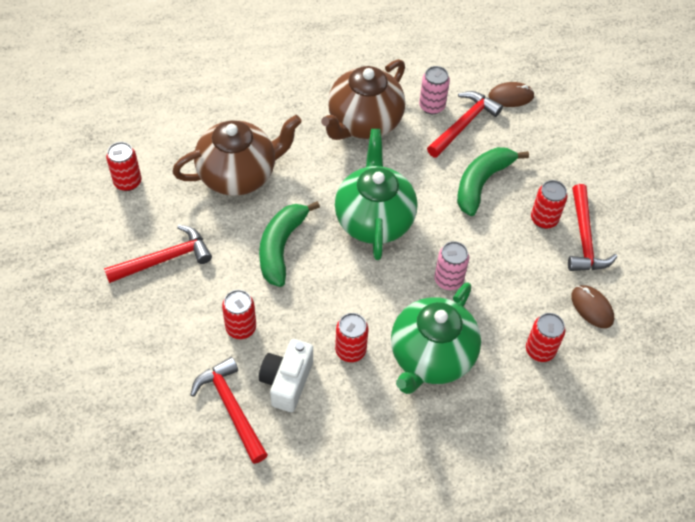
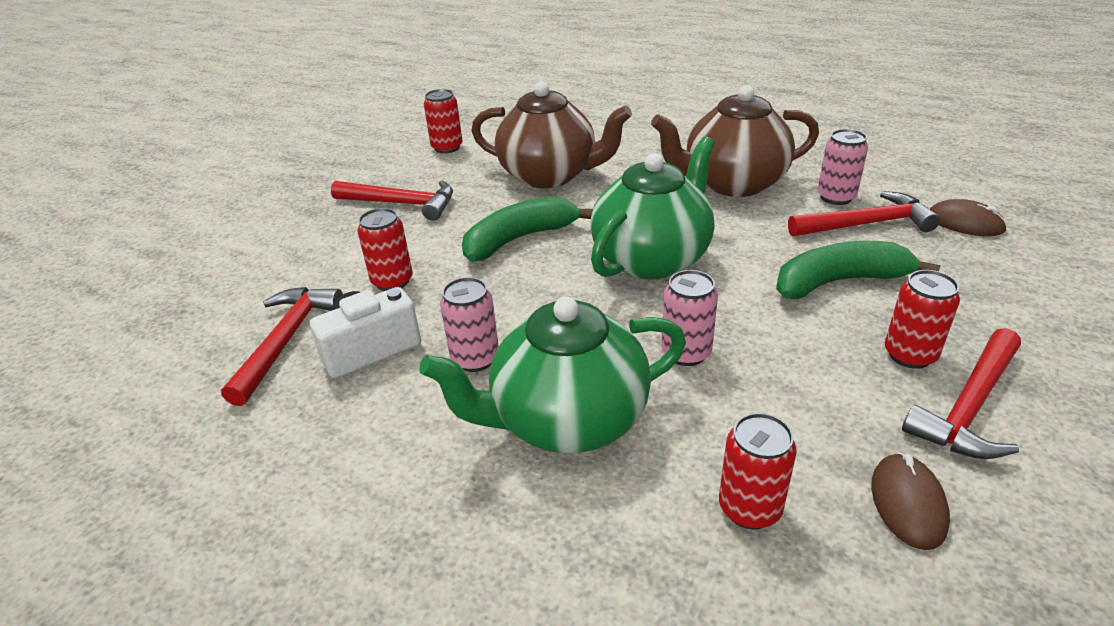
camera: 45 degrees right, 20 degrees down
(350, 350) = (475, 358): red can -> pink can

